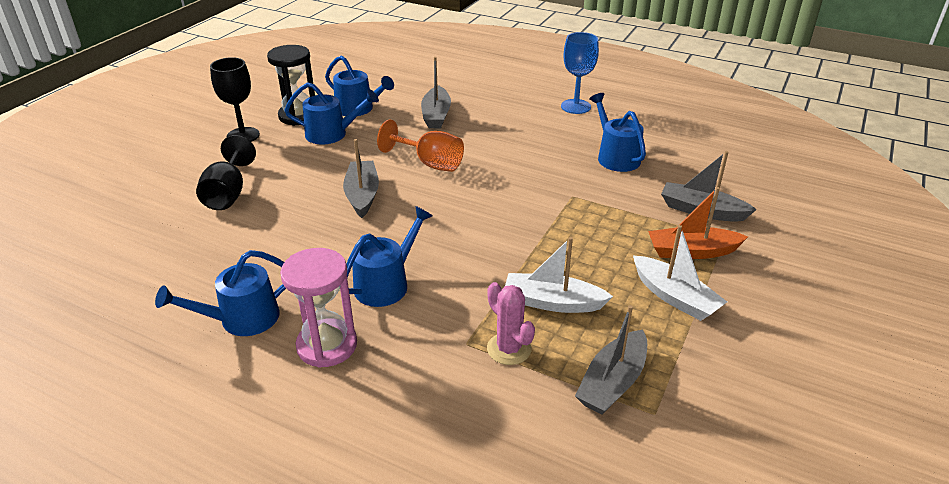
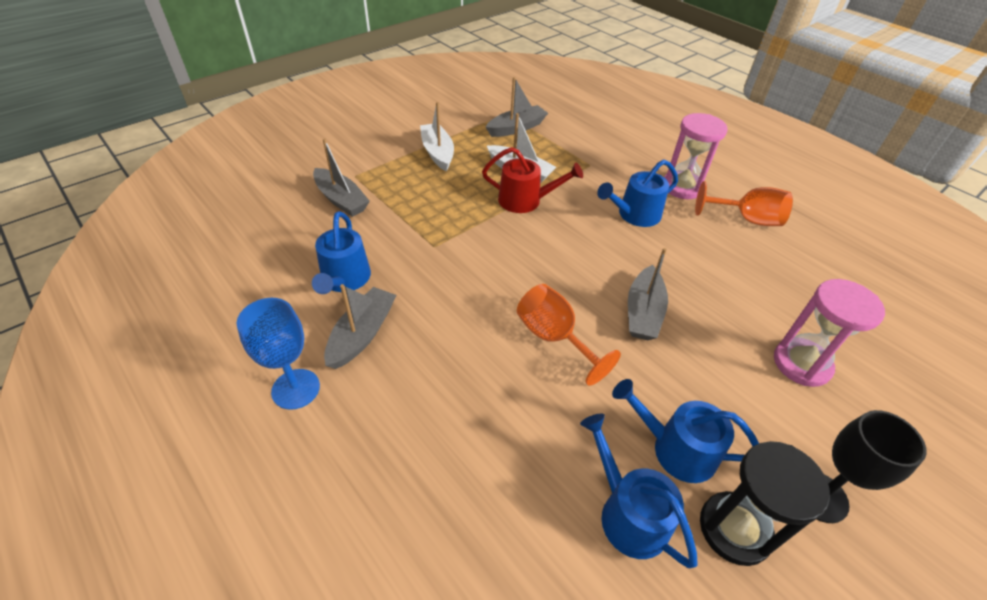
camera: 160 degrees left, 10 degrees up
(228, 194) = (801, 364): black goblet -> pink hourglass
(242, 319) = (746, 219): blue watering can -> orange goblet
(436, 115) = (506, 443): grey boat -> grey boat (362, 334)
(509, 349) = (565, 156): pink cactus -> none
(520, 264) = (525, 201): none -> red watering can
(691, 251) = (391, 174): orange boat -> none

